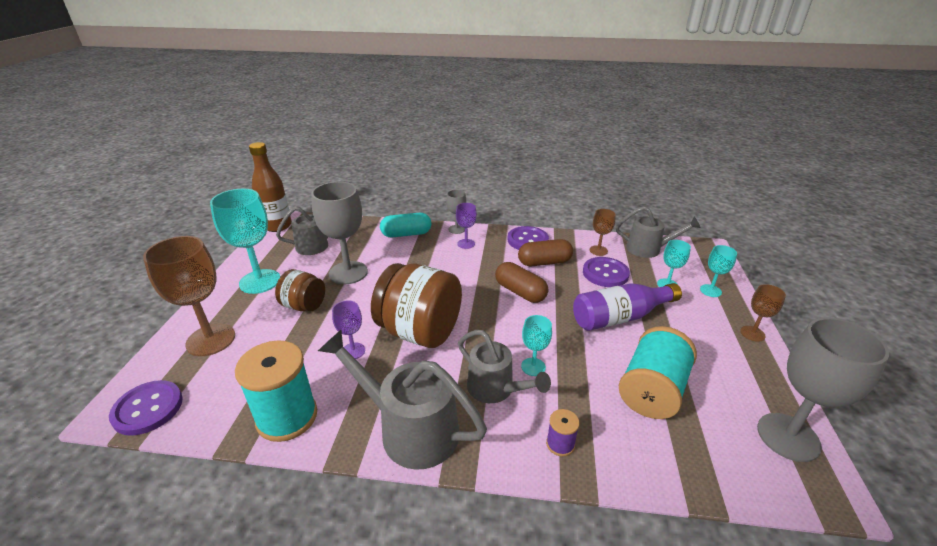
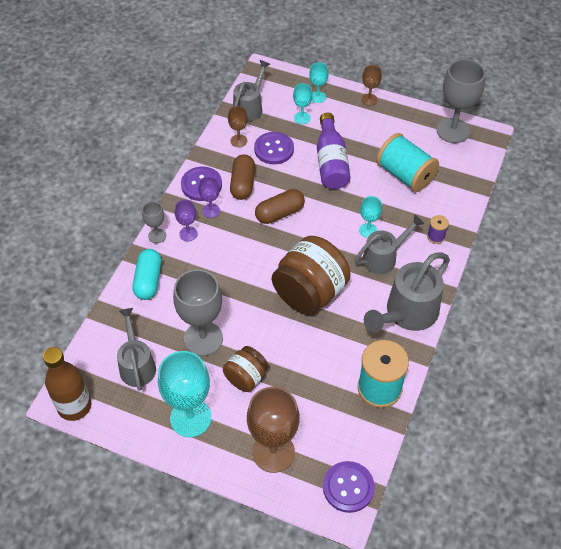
camera: 75 degrees left, 20 degrees up
(353, 351) = (320, 341): purple goblet -> purple goblet (211, 211)

